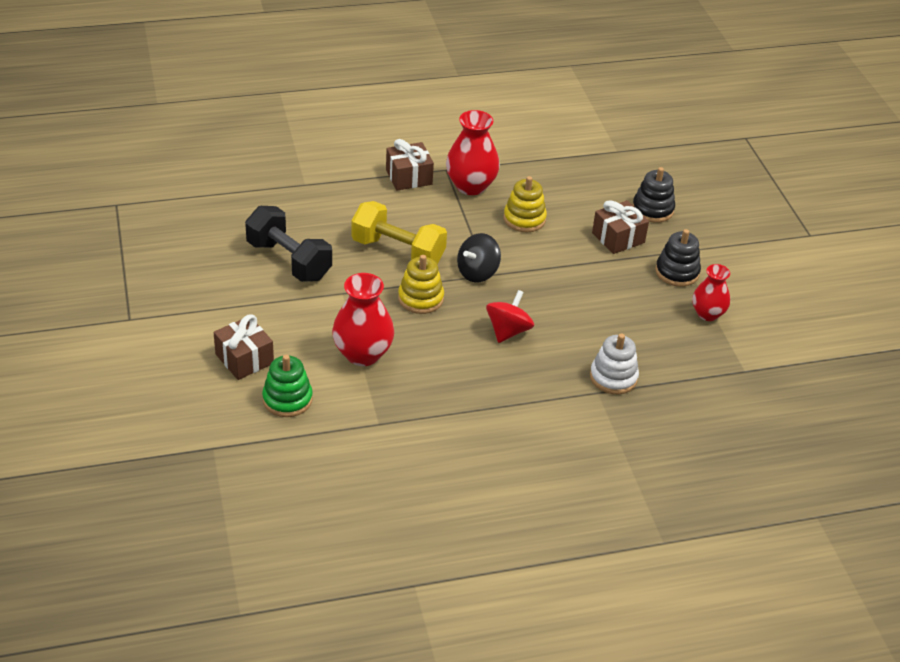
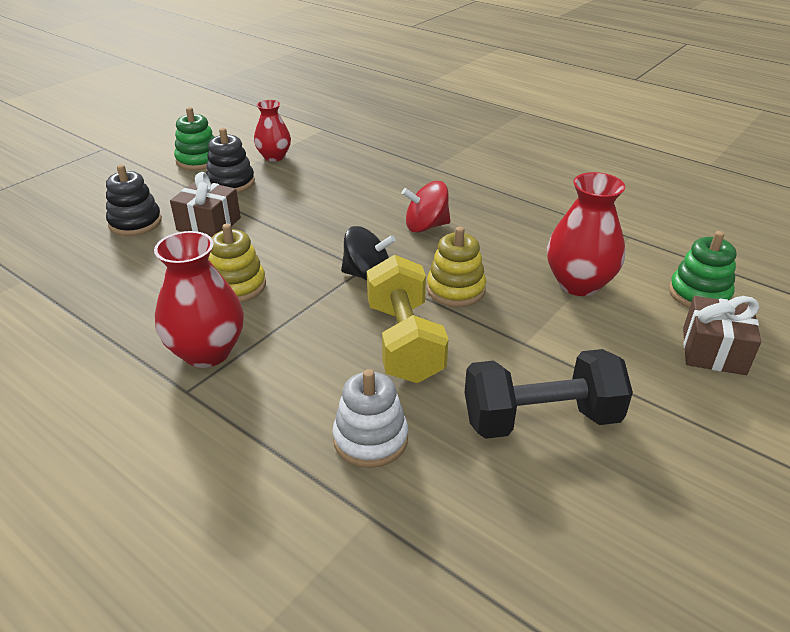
camera: 125 degrees left, 5 degrees down
(289, 261) = (540, 419): black dumbbell -> black dumbbell turned 75 degrees clockwise
(409, 177) = (239, 415): brown gift -> none
(613, 377) = (407, 167): white stacking toy -> white stacking toy (370, 439)
(738, 272) = (198, 160): none -> green stacking toy

